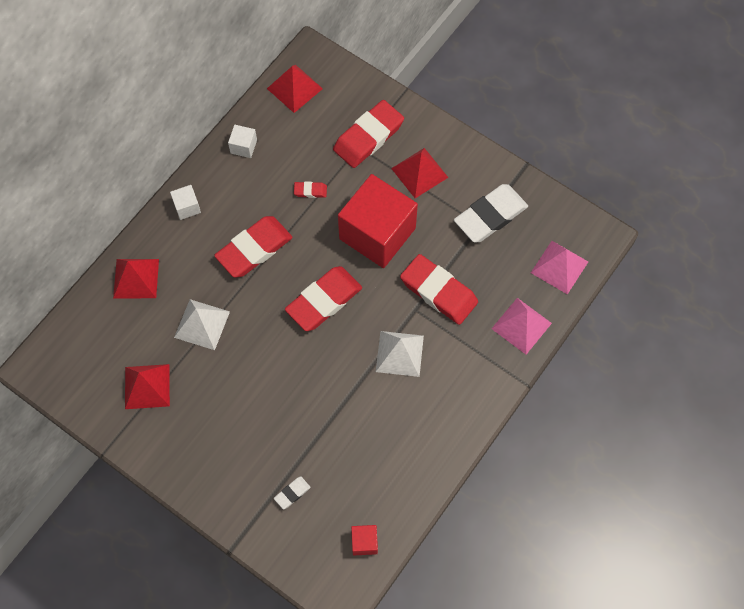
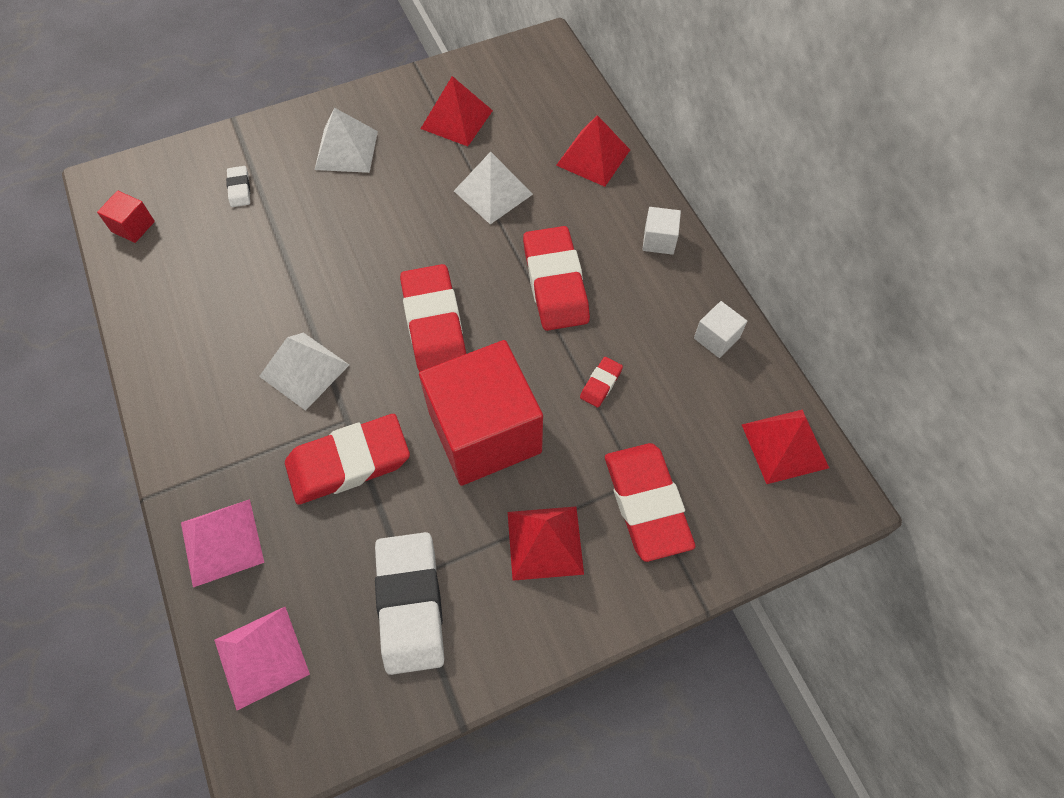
camera: 120 degrees right, 5 degrees down
(217, 444) = (346, 150): none -> white pyramid

